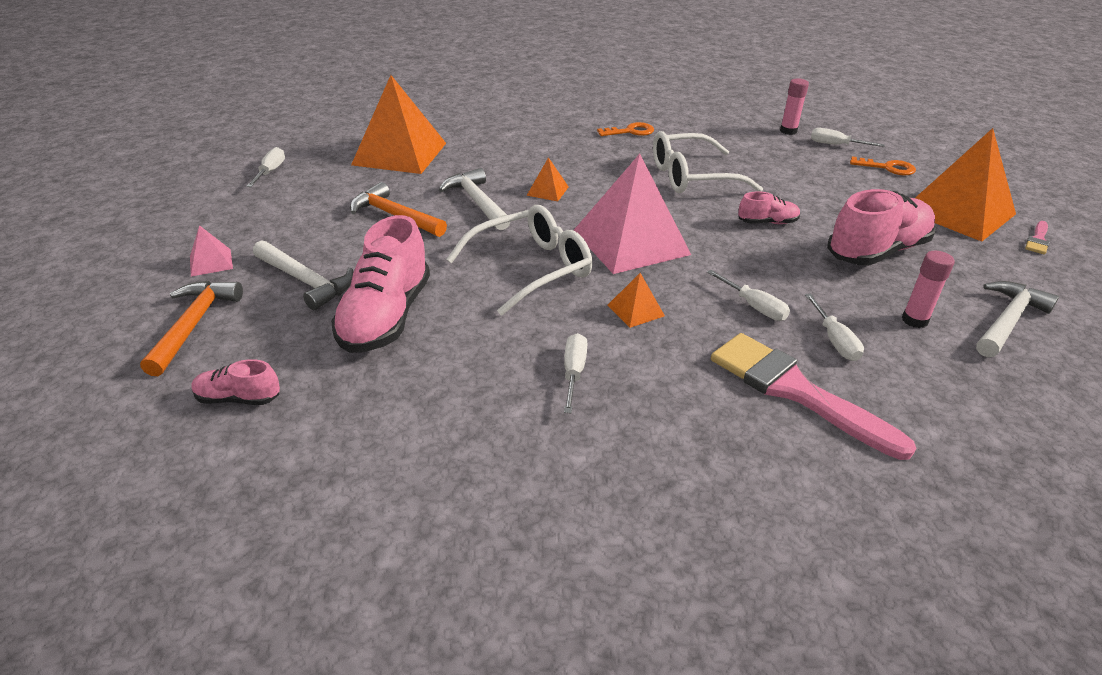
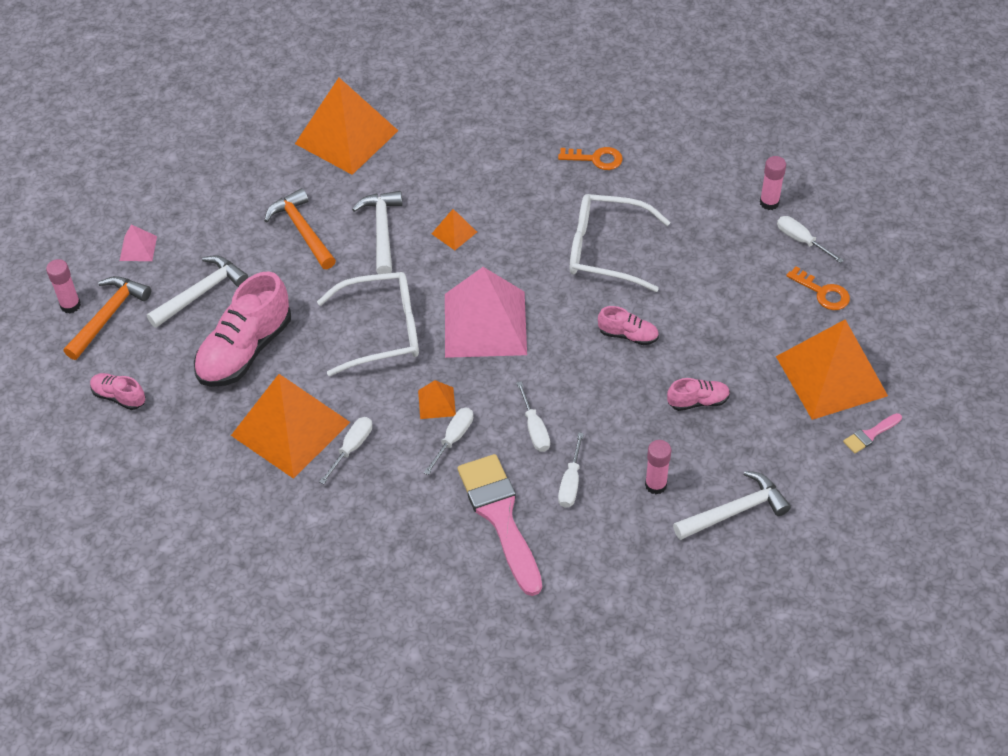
camera: 25 degrees right, 15 degrees up
(137, 326) = (70, 305): none -> pink glue stick
(270, 172) = (220, 135): white screwdriver -> white screwdriver (453, 439)
(306, 281) = (201, 292): white hammer -> white hammer turned 105 degrees counterclockwise
(486, 373) = (290, 429): none -> orange pyramid
(877, 251) = (698, 401): pink shoe -> pink shoe, size x0.49

